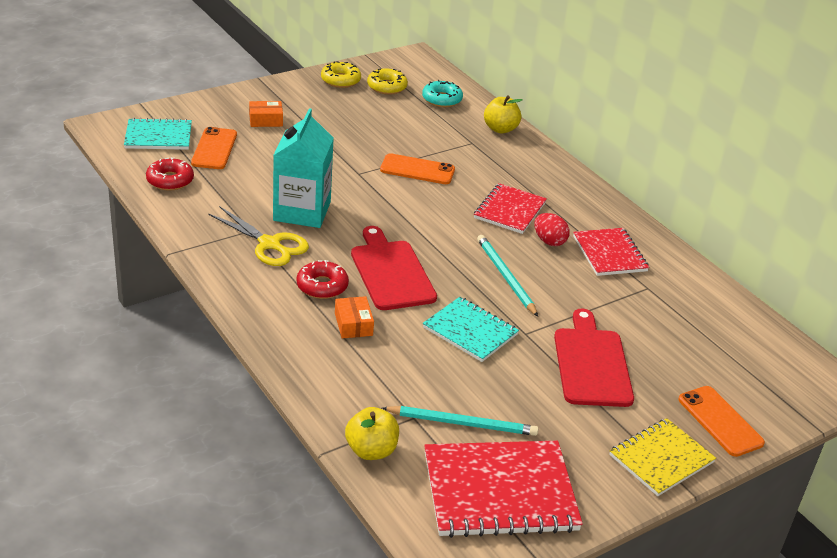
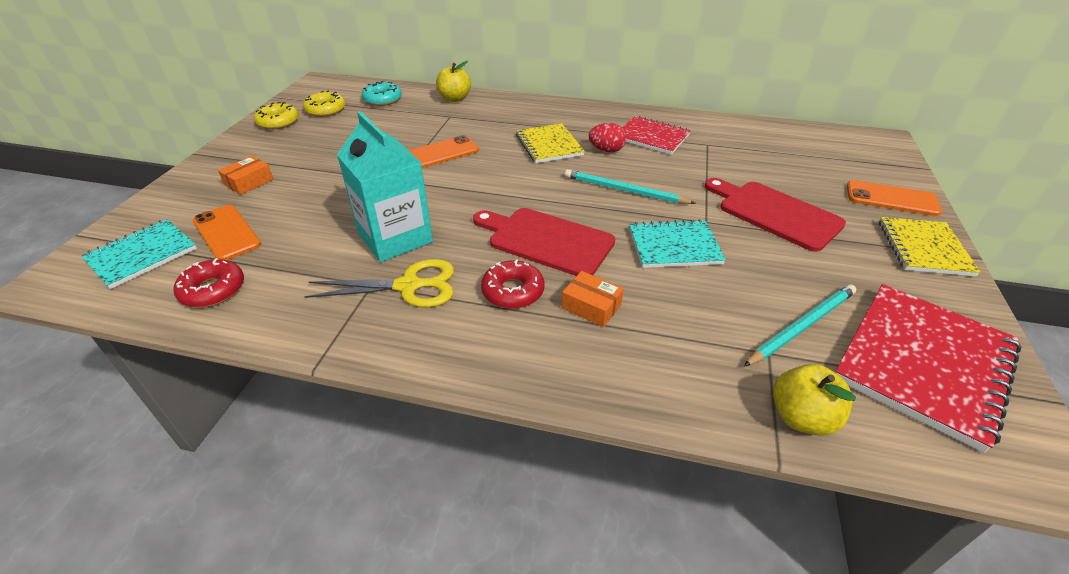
camera: 40 degrees left, 5 degrees up
(510, 210) = (549, 145): red notebook -> yellow notebook

